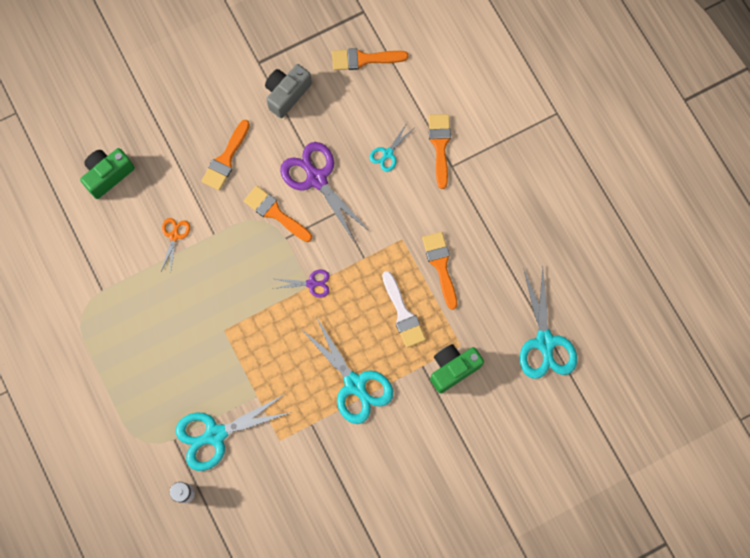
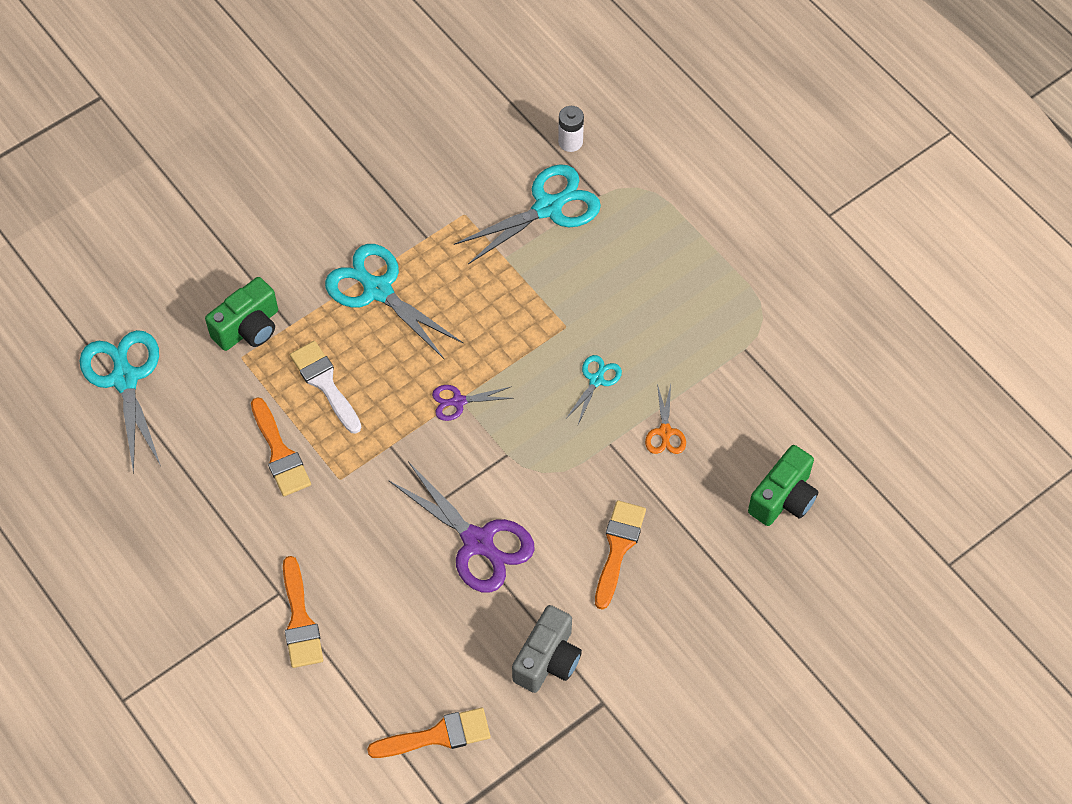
camera: 170 degrees right, 15 degrees down
(275, 213) = (529, 485): orange brush -> none
(387, 153) = (378, 595): turquoise scissors -> turquoise scissors (596, 380)

